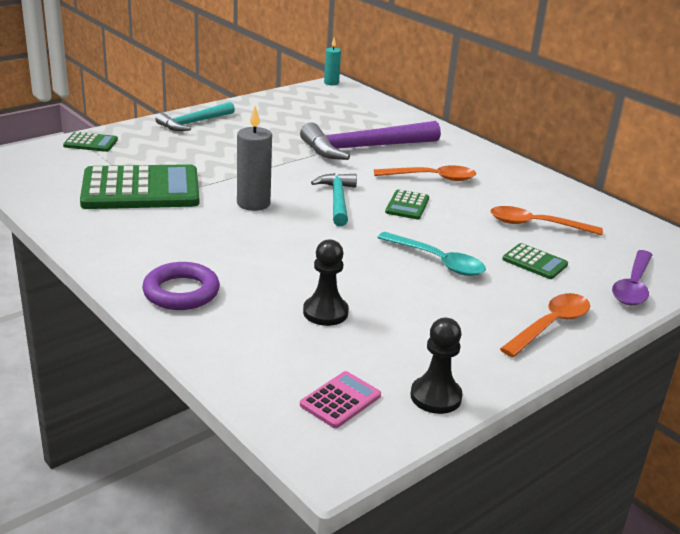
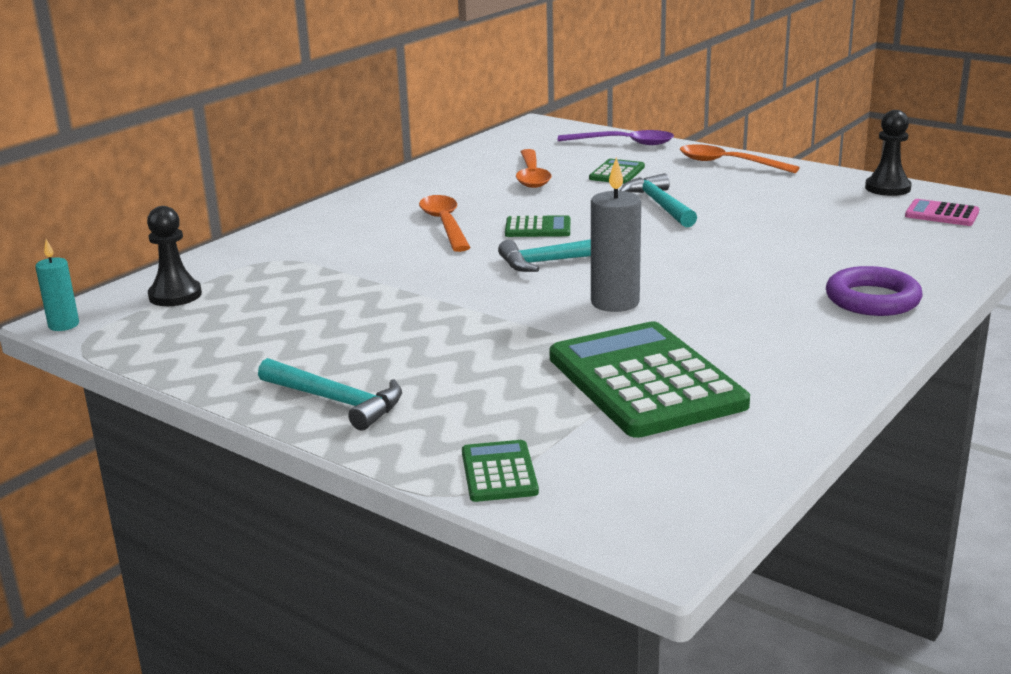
camera: 100 degrees left, 5 degrees down
(325, 312) = (819, 235): black pawn -> black pawn (175, 295)
(364, 148) = (369, 267): purple hammer -> none
(437, 261) = (660, 205): turquoise spoon -> turquoise hammer

